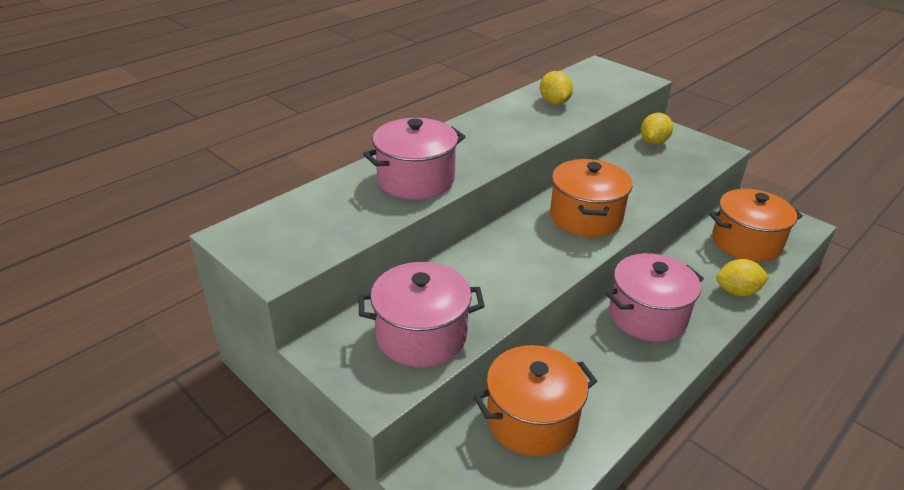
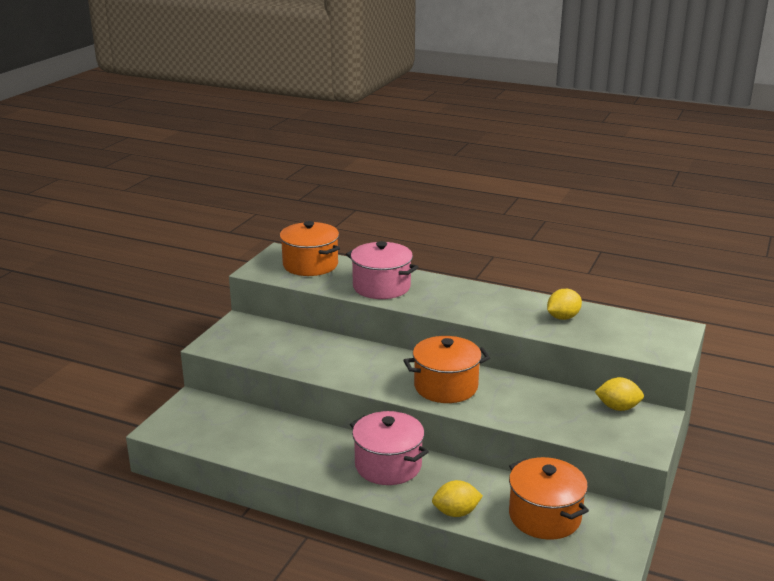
camera: 70 degrees right, 10 degrees down
(421, 335) = (265, 347): pink pot -> none
(532, 420) = (251, 428): orange pot -> orange pot (310, 265)
(737, 291) = (456, 512): yellow lemon -> yellow lemon turned 75 degrees counterclockwise

